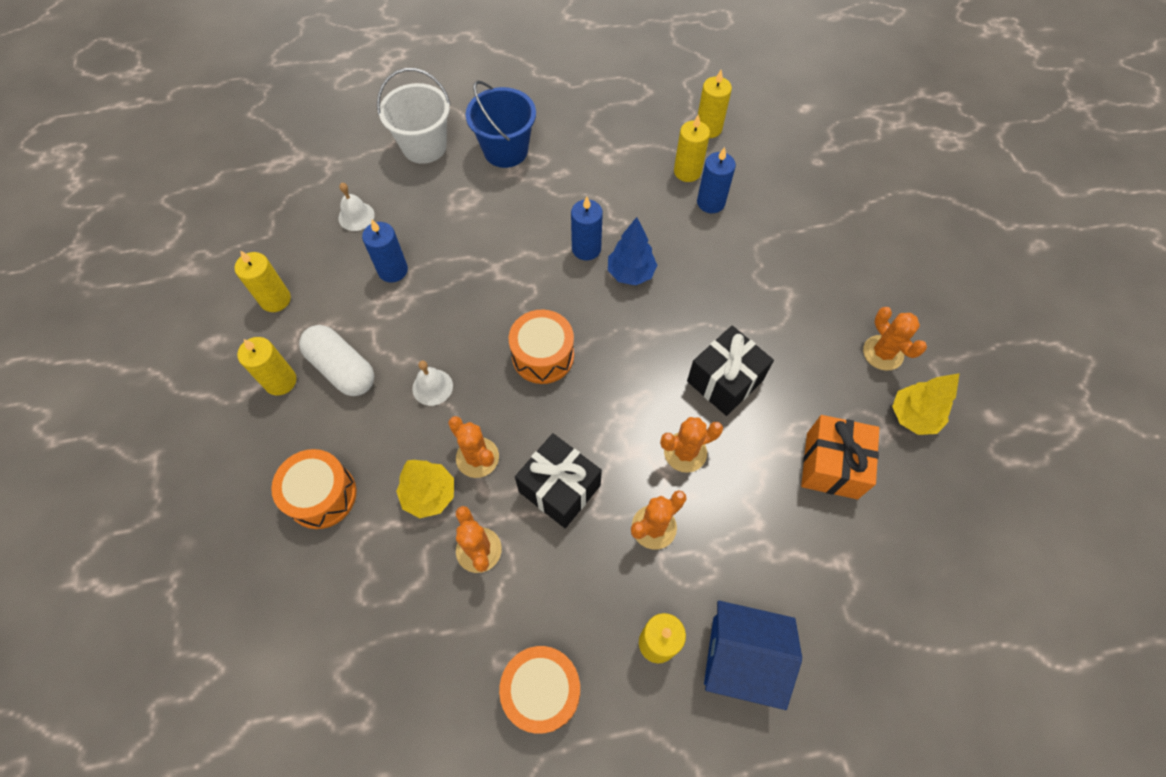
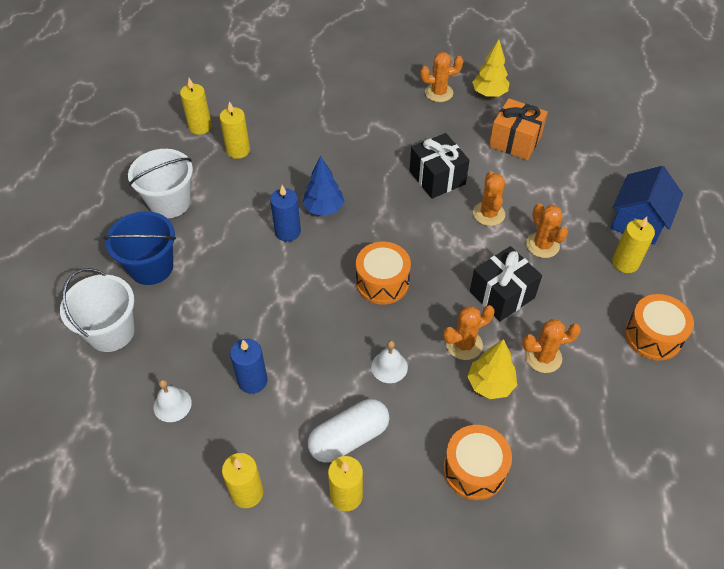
camera: 75 degrees left, 10 degrees down
(591, 138) = (170, 202): none -> white bucket
(710, 202) = (275, 144): blue candle -> none

